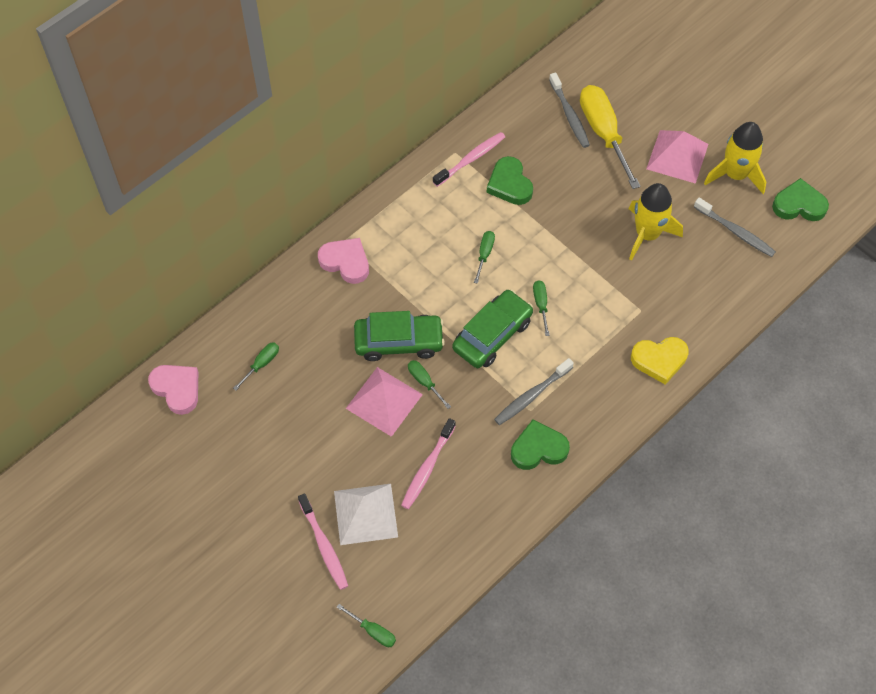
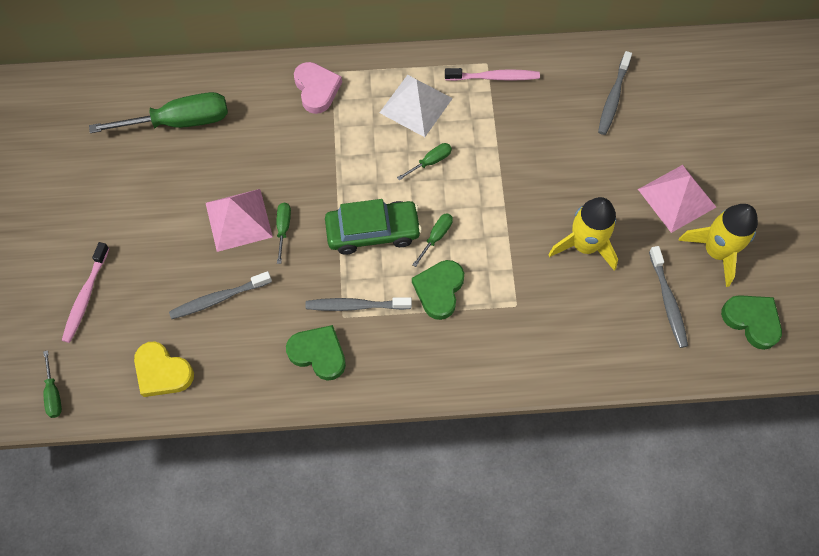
camera: 40 degrees right, 5 degrees up
(177, 389) = (104, 95): pink heart -> none
(261, 364) = (179, 122): green screwdriver -> green screwdriver, size x2.18
(366, 514) = (139, 297): white pyramid -> white pyramid (416, 105)
(399, 342) = (295, 181): green car -> none
(427, 468) = (218, 298): pink toothbrush -> grey toothbrush
(509, 184) = (506, 120): green heart -> green heart (439, 290)
(604, 133) = (629, 133): yellow screwdriver -> none
(659, 360) = (491, 360): yellow heart -> yellow heart (162, 372)

